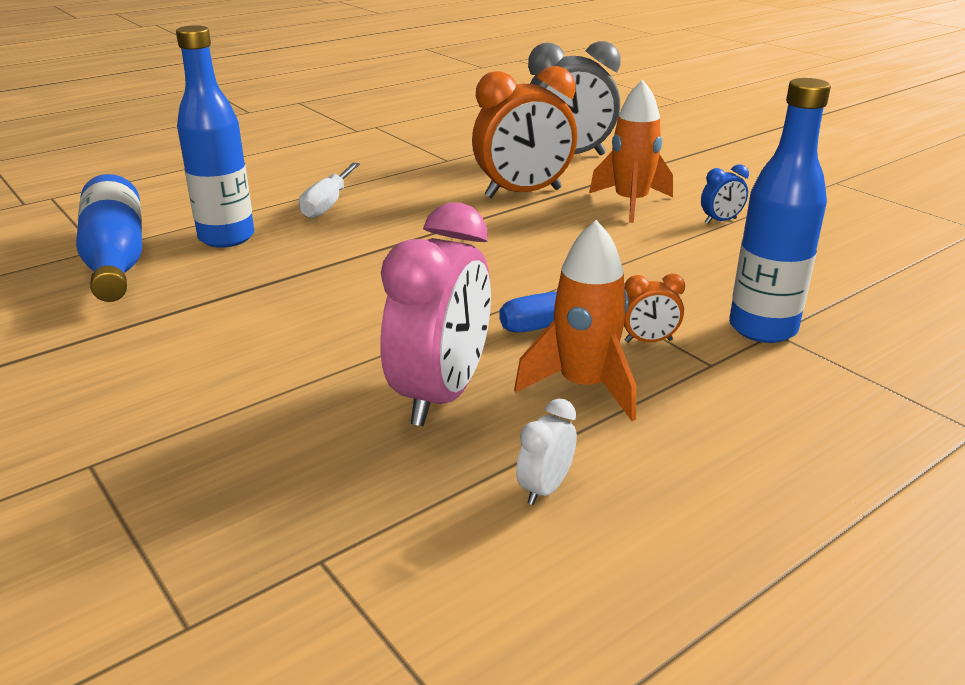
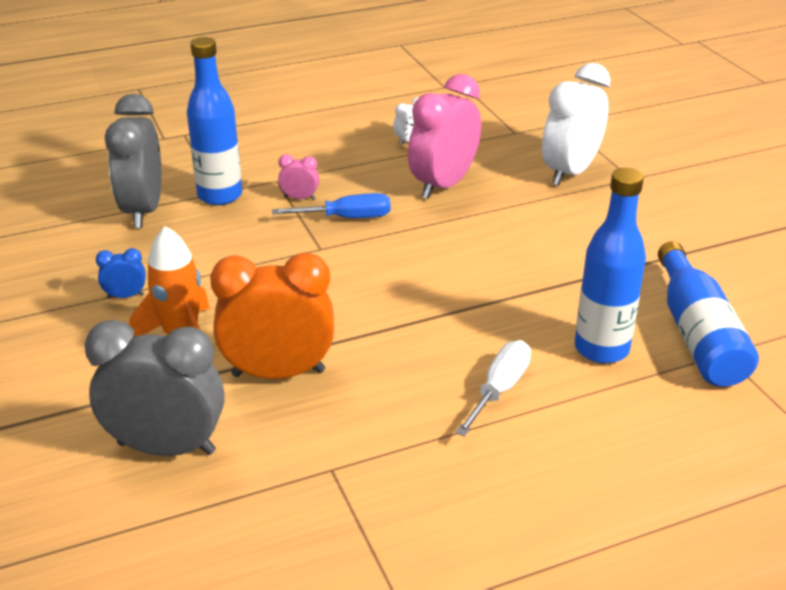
camera: 165 degrees left, 5 degrees up
(209, 459) = (570, 172): none -> white clock
(584, 386) = (360, 178): orange rocket -> none
(648, 341) = (300, 198): orange clock -> pink clock
(831, 296) = (143, 210): none -> grey clock

